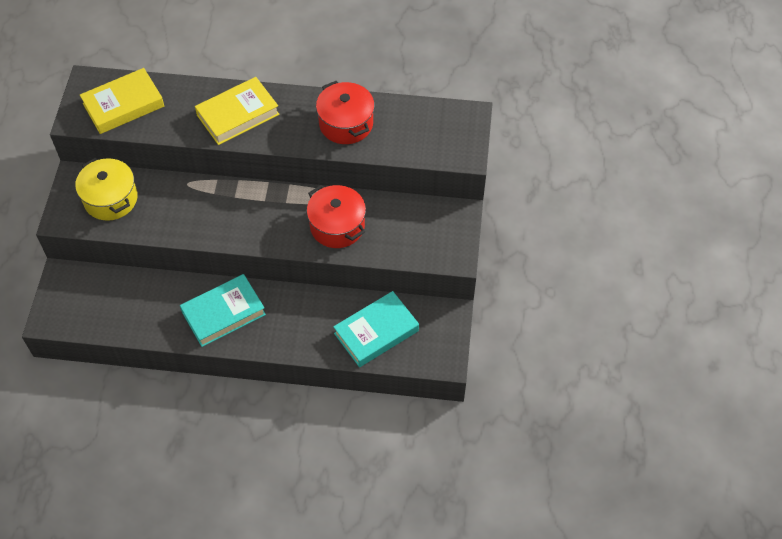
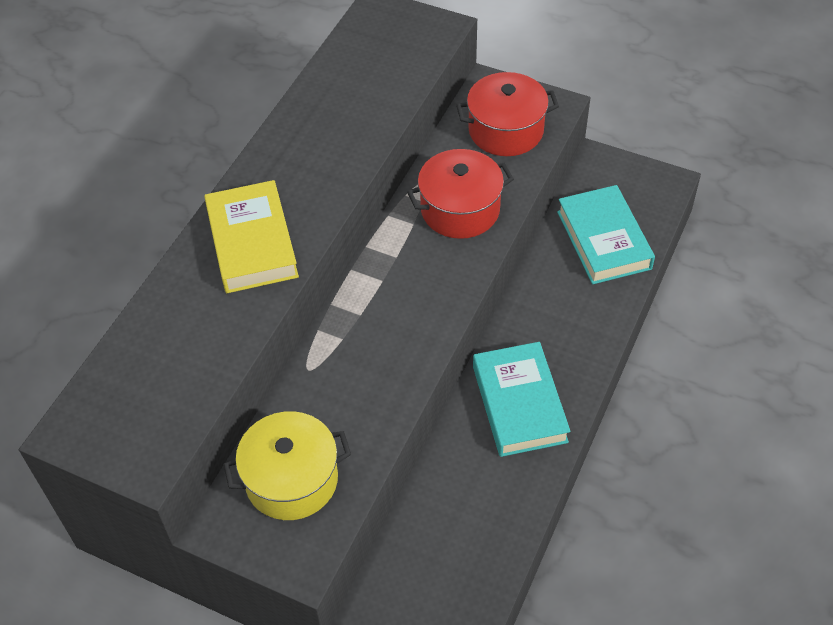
camera: 70 degrees left, 5 degrees down
(123, 105) = (153, 387): yellow book -> none
(346, 123) = (330, 128): red pot -> red pot (506, 130)

